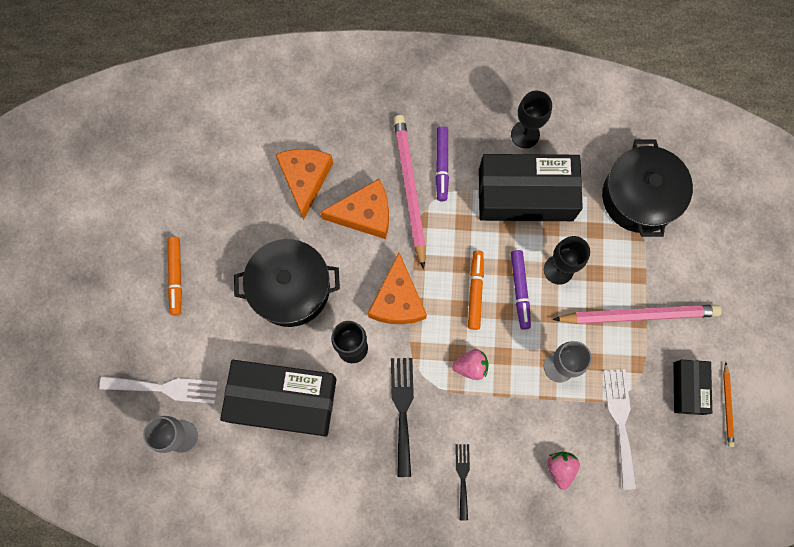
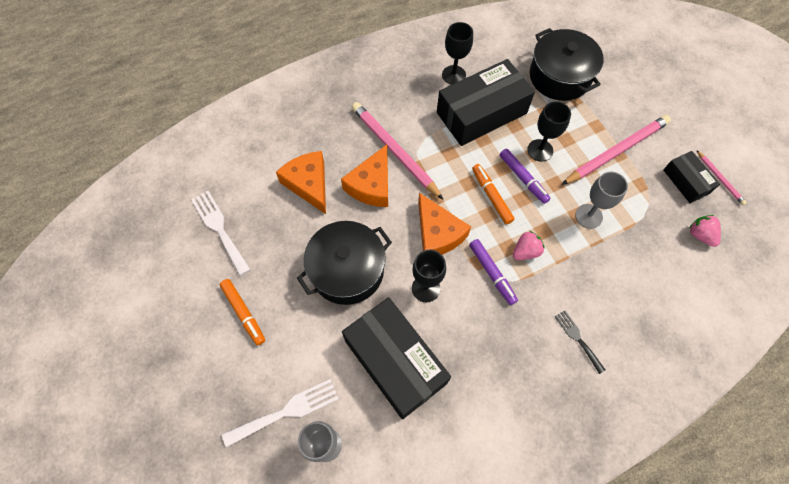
camera: 30 degrees left, 10 degrees down
(283, 400) = (395, 362): black box -> black box turned 75 degrees clockwise
(365, 214) = (372, 185): orange cheese -> orange cheese turned 150 degrees clockwise
(402, 410) = (496, 313): black fork -> none
(442, 166) = (408, 123): purple marker -> purple marker (492, 273)
(560, 468) = (643, 288): pink strawberry -> pink strawberry (700, 235)
(620, 422) = (659, 230): white fork -> white fork (219, 229)
(727, 406) = (719, 179): orange pencil -> pink pencil

